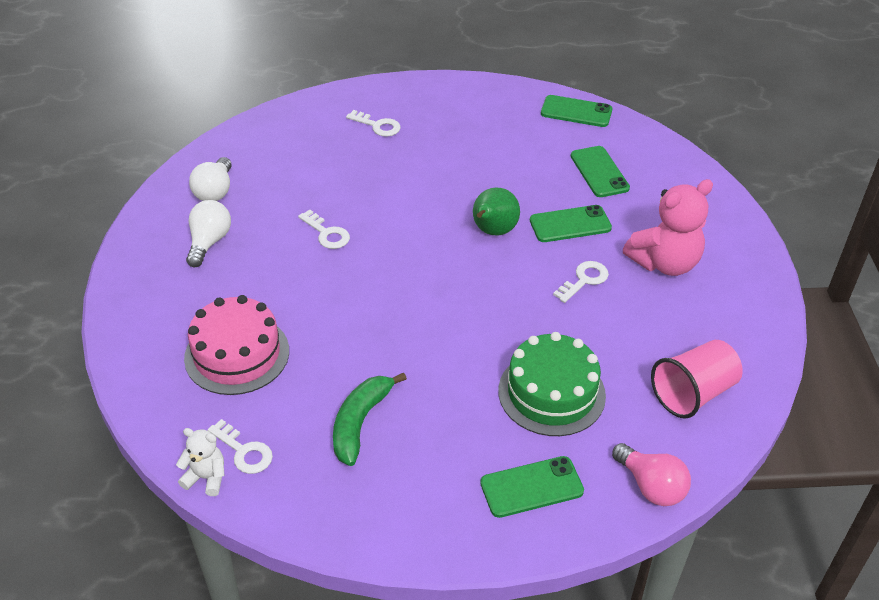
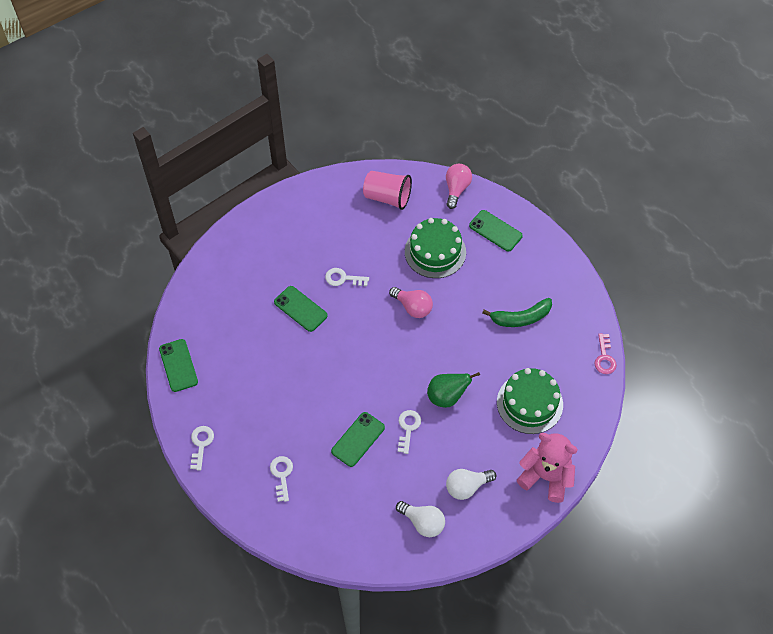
camera: 125 degrees left, 15 degrees up
(206, 477) = (604, 358): white teddy bear -> pink key
(215, 191) = (423, 522): white light bulb -> white light bulb turned 60 degrees clockwise
(237, 354) = (529, 403): pink cake -> green cake
(244, 451) = (578, 353): white key -> white key (201, 444)
(482, 321) = (413, 307): none -> pink light bulb
(493, 231) = (337, 343): green pear -> green pear (447, 397)
(599, 172) = (237, 319): green phone -> green phone (358, 439)
(664, 263) = (299, 249): pink teddy bear -> pink teddy bear (546, 477)

